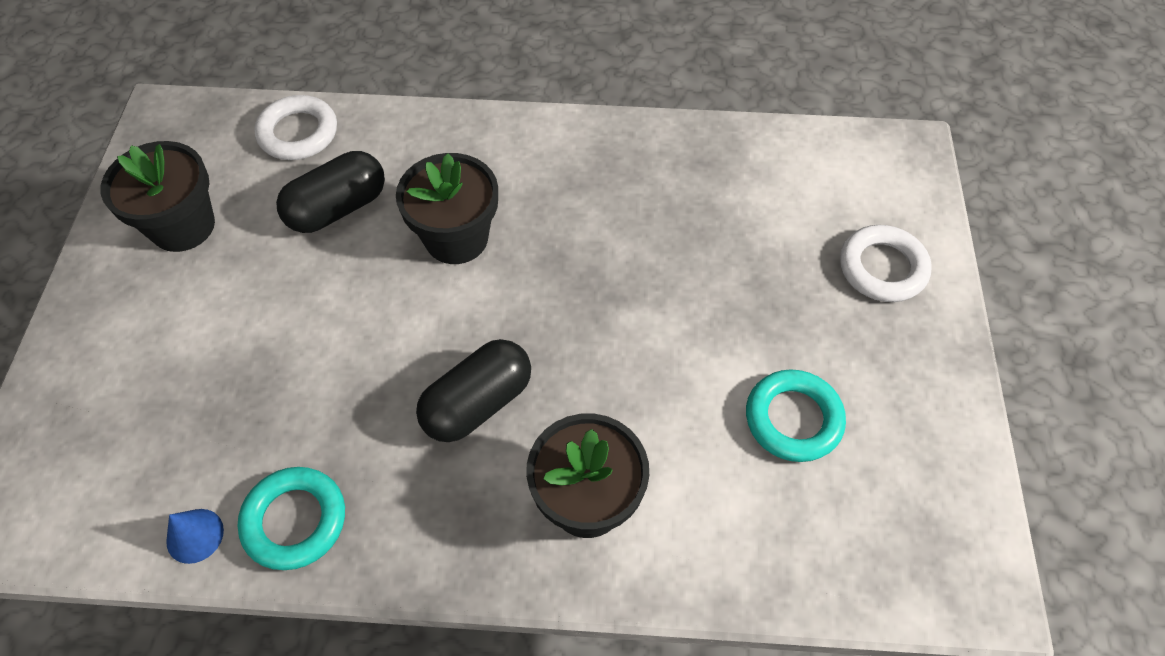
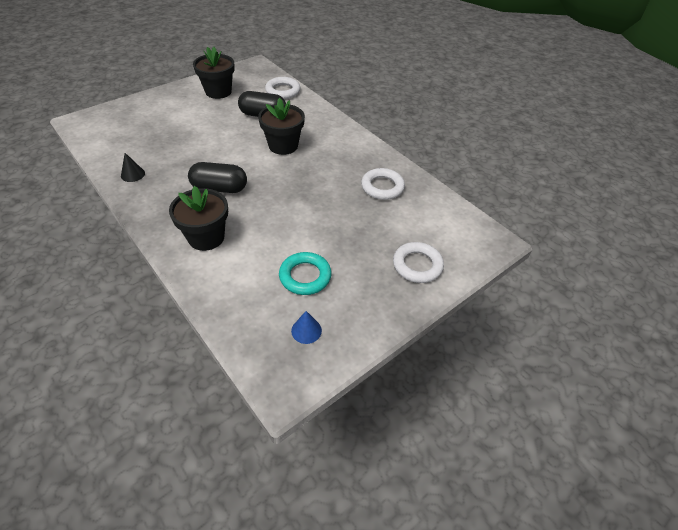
camera: 45 degrees right, 10 degrees down
(195, 535) = (109, 158): blue cone -> blue cone (306, 330)
(295, 521) = (133, 174): turquoise ring -> black cone
(688, 186) = (382, 187): none -> white ring

